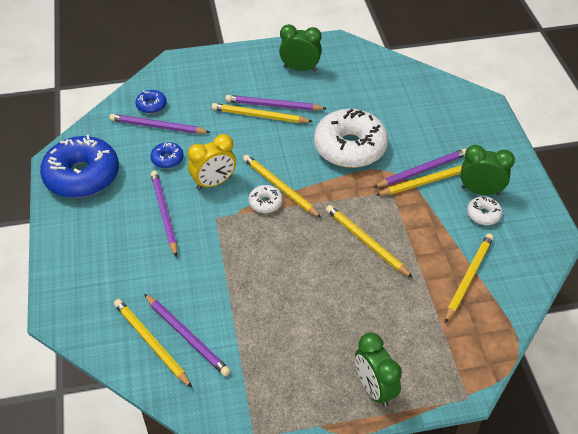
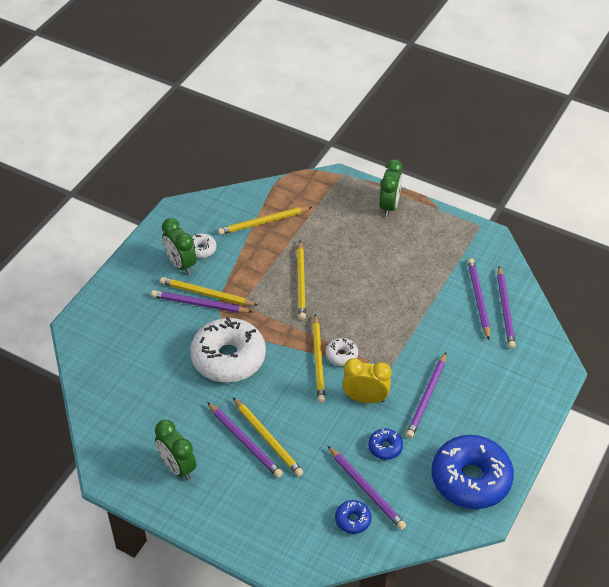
camera: 140 degrees left, 0 degrees up
(151, 343) = (505, 309): yellow pencil -> purple pencil

